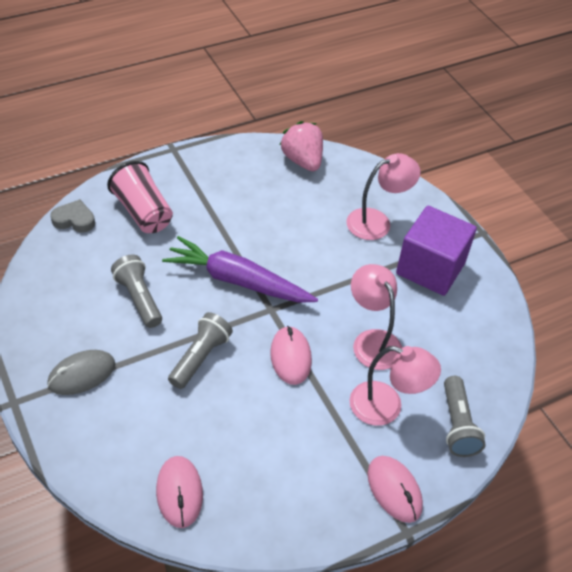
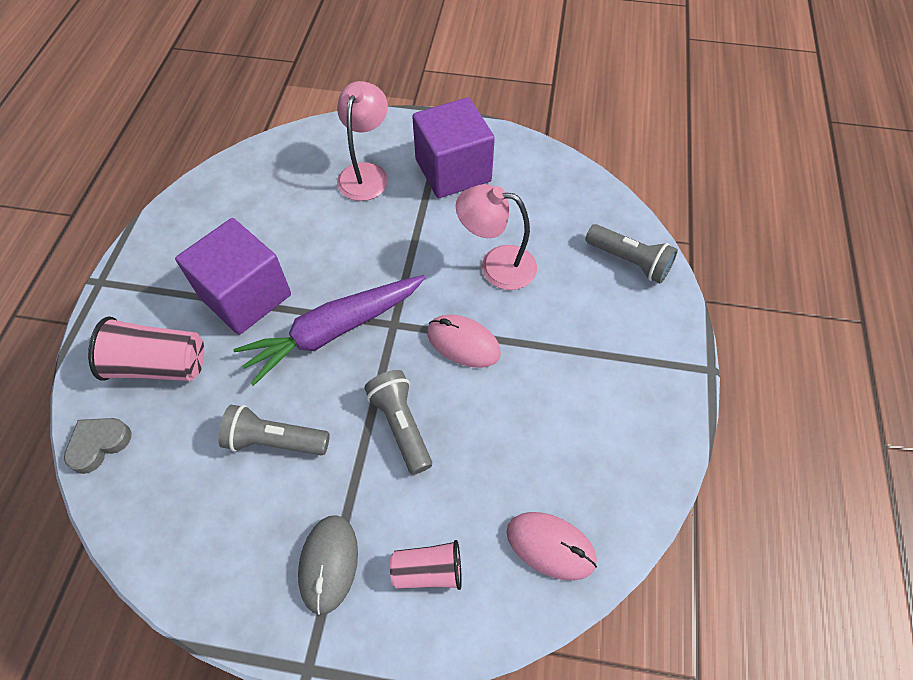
camera: 50 degrees left, 10 degrees up
(113, 430) = (428, 570): none -> pink cup
(223, 221) = (245, 296): none -> purple cube
(302, 160) = (235, 181): pink strawberry -> none
(386, 407) = (575, 301): pink lamp -> none
(394, 490) = (664, 352): pink mouse -> none

